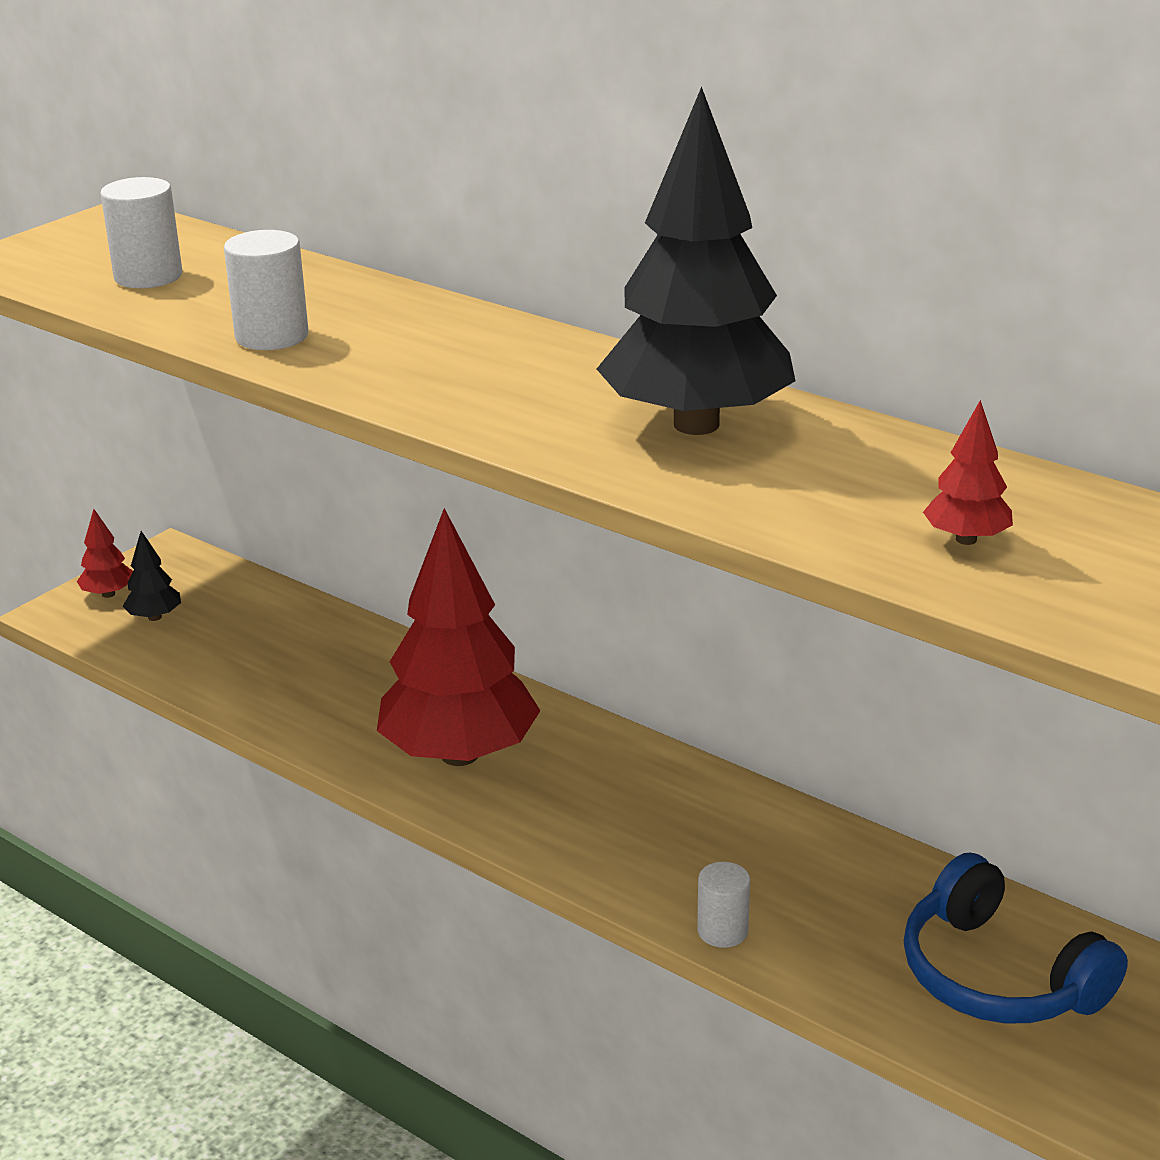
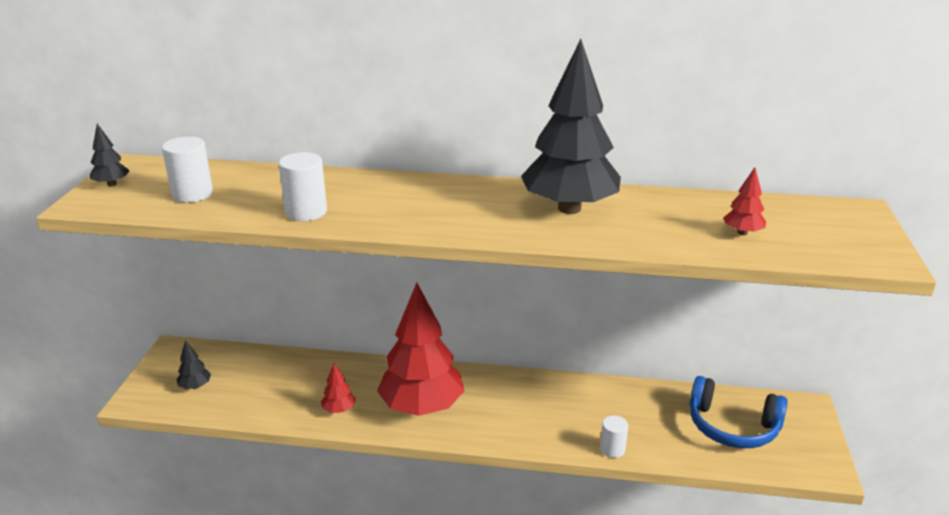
camera: 30 degrees left, 0 degrees up
(61, 240) = (112, 184): none -> black tree
(108, 594) = (156, 382): red tree -> red tree (339, 410)

